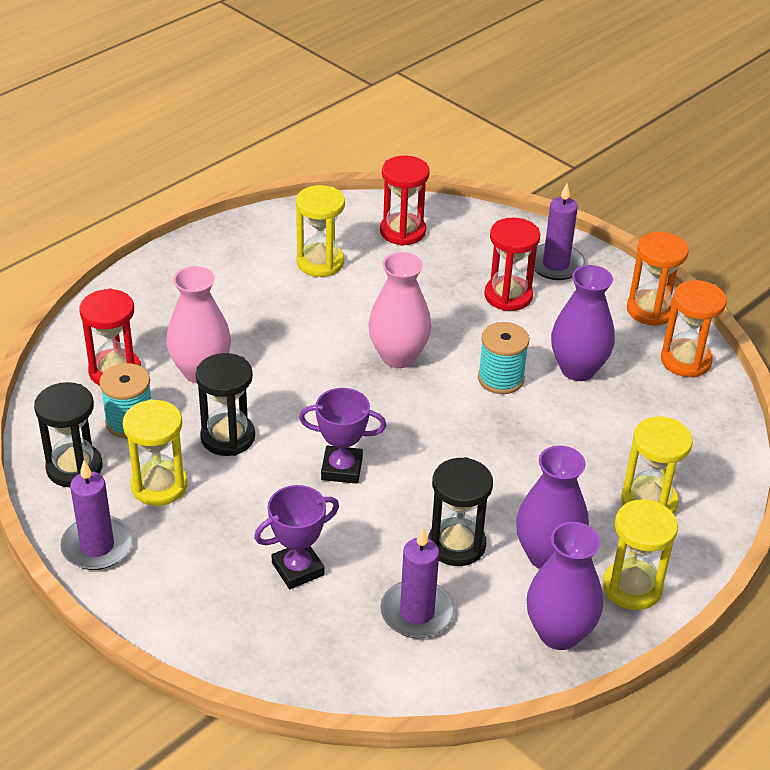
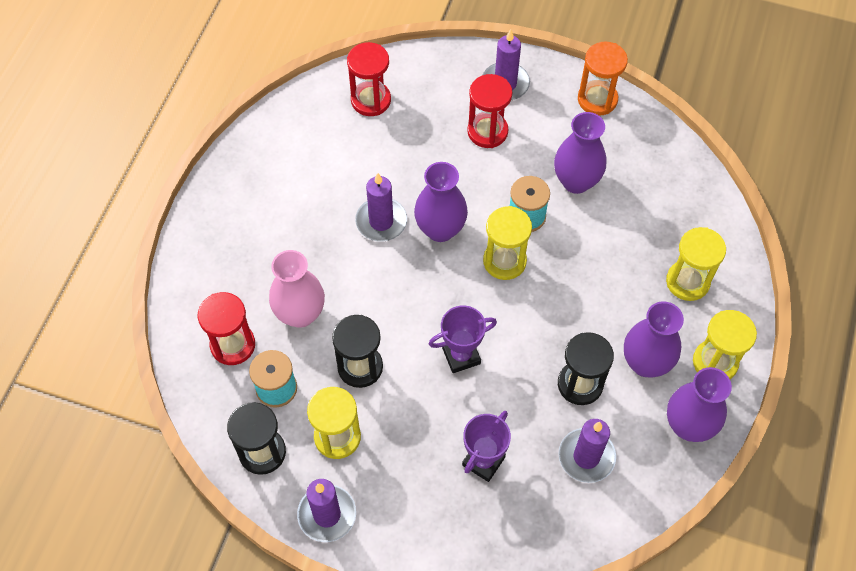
camera: 25 degrees left, 20 degrees up
(320, 263) = (326, 161): yellow hourglass -> yellow hourglass (504, 261)
(340, 328) = (381, 221): none -> purple candle
(398, 356) = (440, 229): pink vase -> purple vase
(685, 360) = (646, 138): orange hourglass -> none

